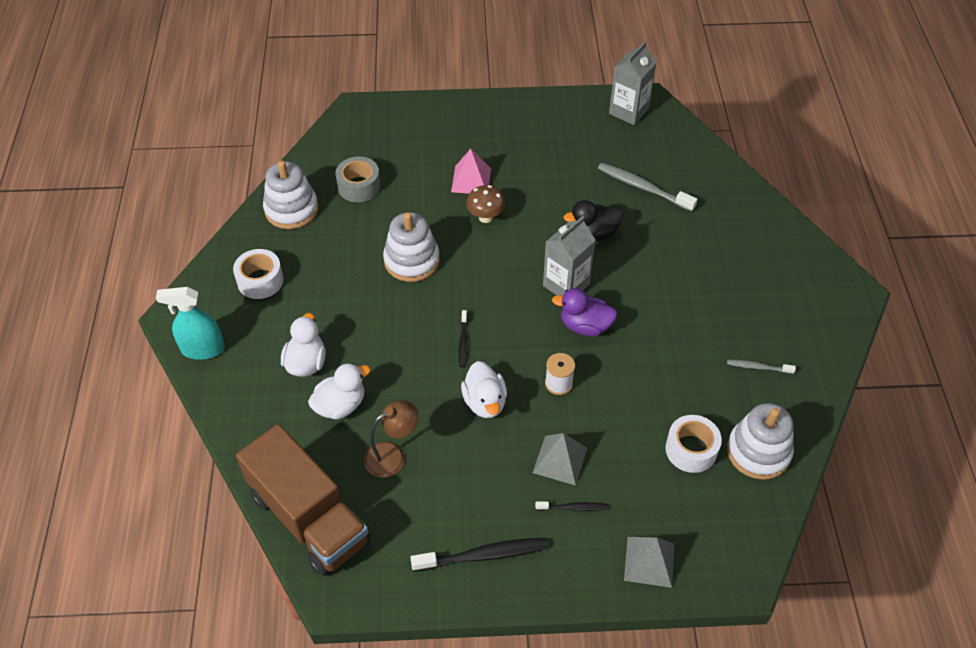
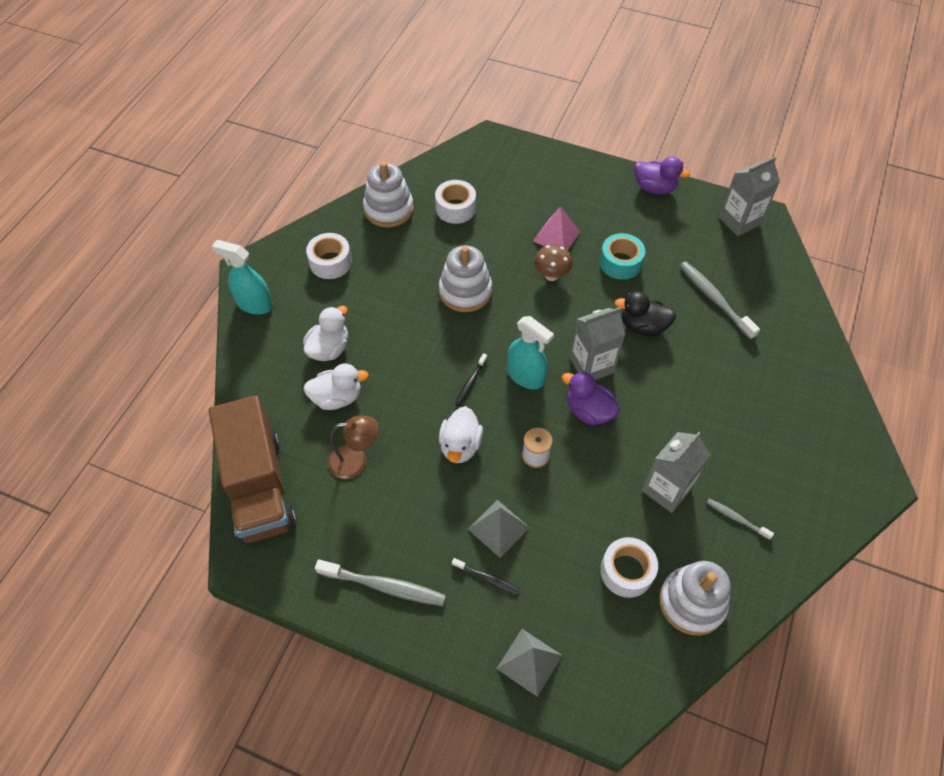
camera: 25 degrees right, 5 degrees up
(359, 186) = (455, 208): grey tape -> white tape
(483, 555) = (384, 586): black toothbrush -> grey toothbrush
(511, 317) = (525, 376): none -> turquoise spray bottle
(538, 106) = (654, 188): none -> purple duck
(543, 184) = (620, 263): none -> turquoise tape
(688, 366) = (666, 489): none -> grey carton

